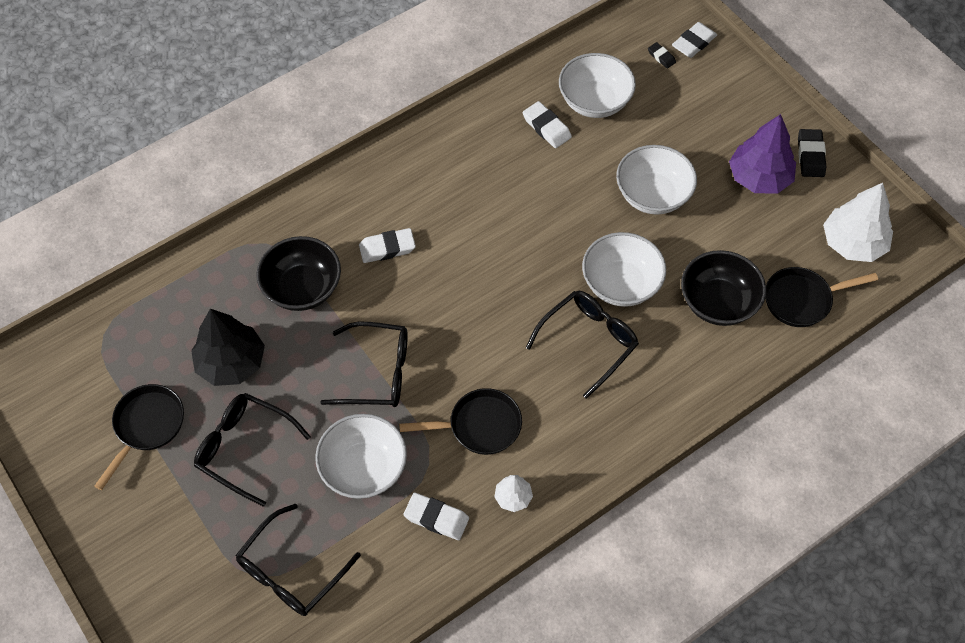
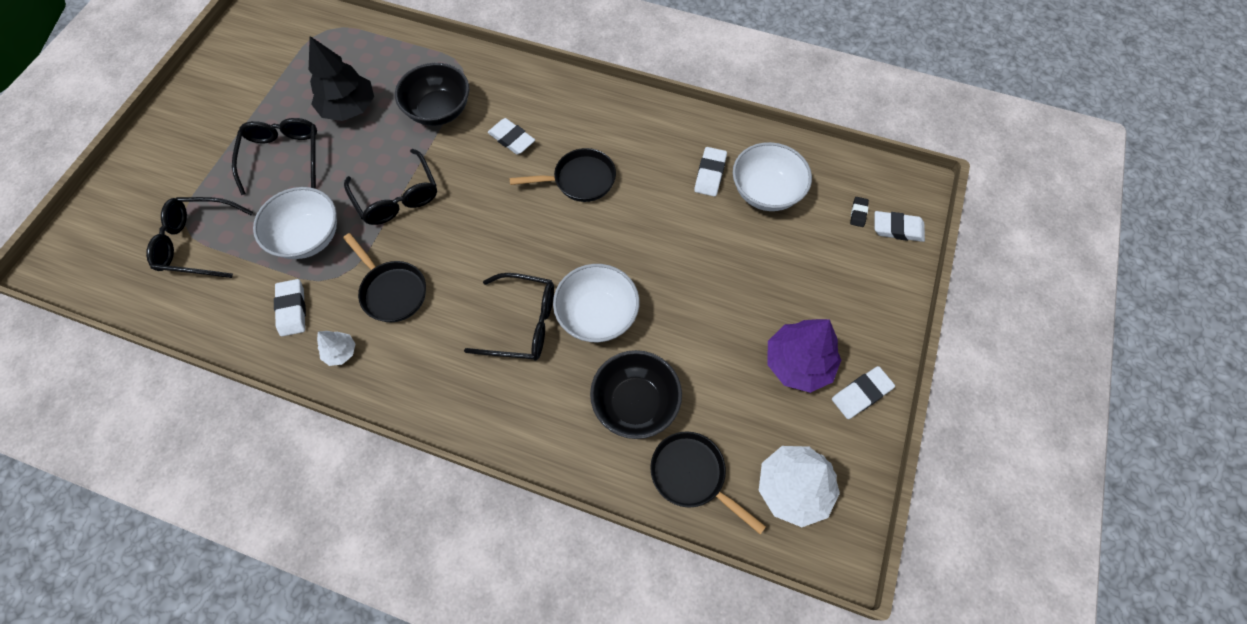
camera: 55 degrees right, 5 degrees up
(147, 426) = (269, 94): black pan -> black pan (579, 180)
(652, 195) = (707, 288): white bowl -> none
(810, 156) = (861, 394): black eraser -> white eraser

